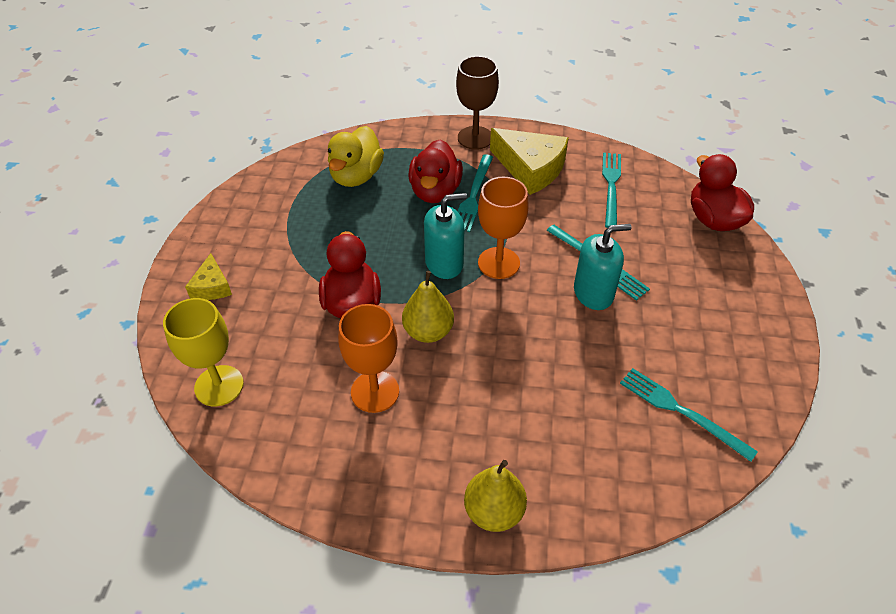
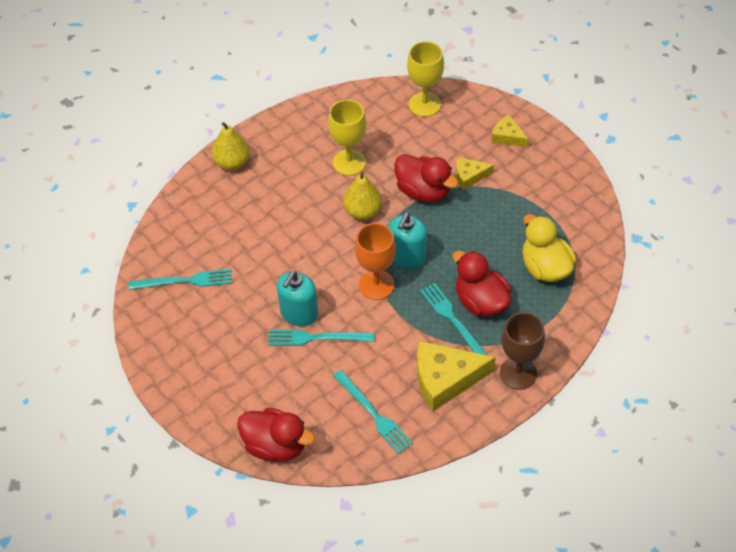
camera: 135 degrees right, 5 degrees up
(296, 282) = (469, 176): none -> yellow cheese
(375, 392) = (349, 162): orange goblet -> yellow goblet

